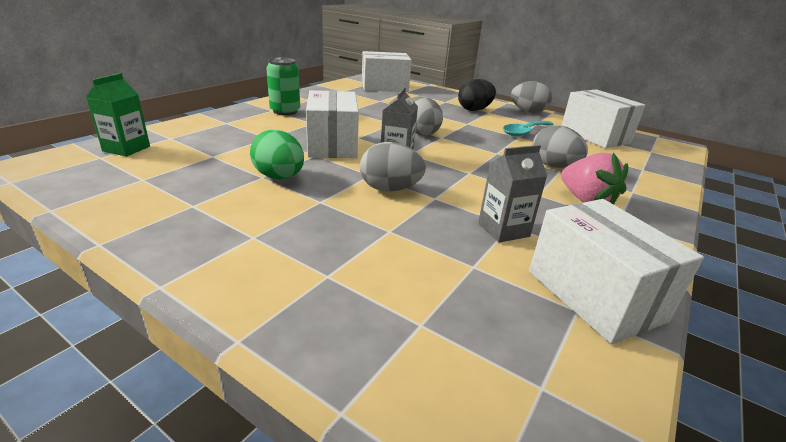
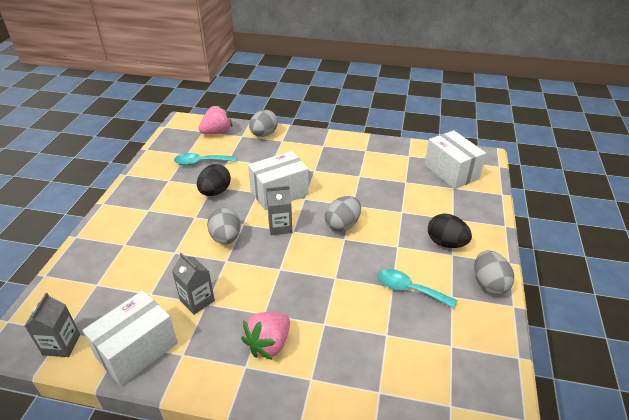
camera: 70 degrees right, 10 degrees up
(126, 149) = (217, 132): green carton -> pink strawberry
(186, 173) = (200, 162): none -> turquoise spoon
(279, 177) = (215, 192): green egg -> black egg
(285, 111) = (325, 151): green can -> none
(553, 166) = (330, 318): grey egg -> grey egg (264, 134)
(578, 392) = (61, 344): none -> grey carton
(594, 136) = (455, 349): white box -> none

